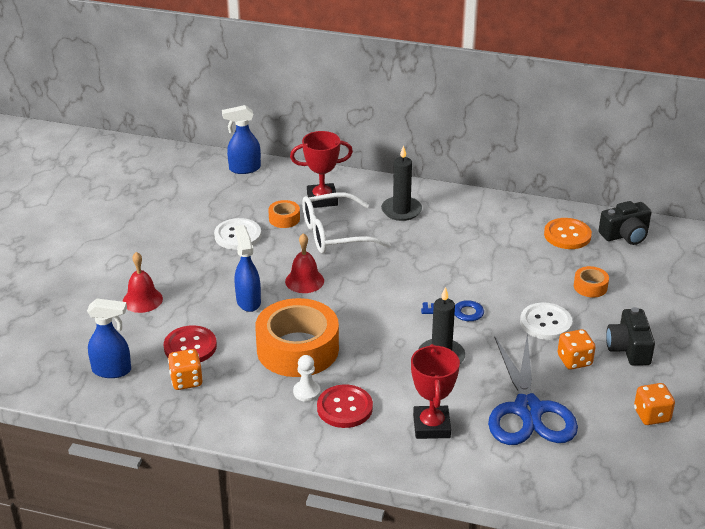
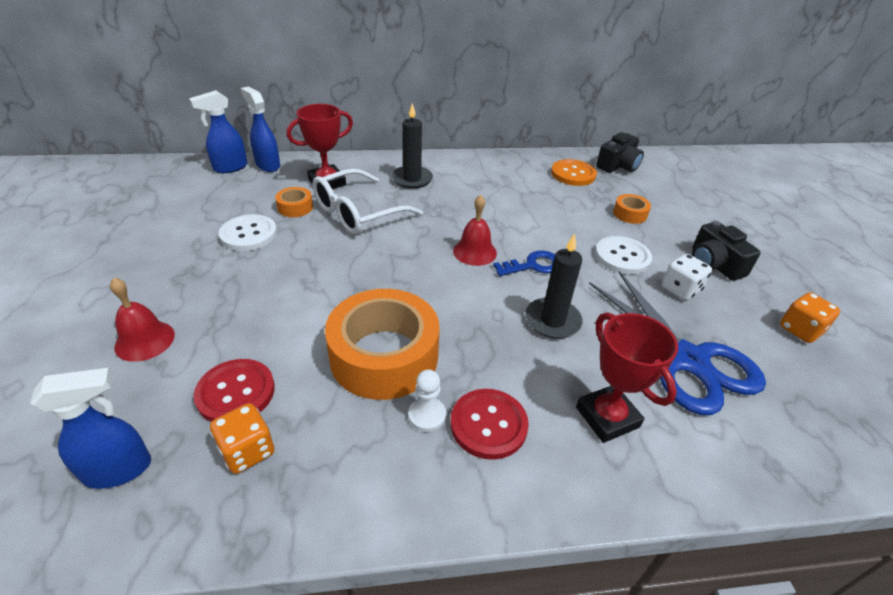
camera: 25 degrees left, 5 degrees up
(248, 301) = (292, 308): blue spray bottle -> blue spray bottle (267, 165)
(304, 281) = (350, 268): red bell -> red bell (474, 252)
(574, 360) = (680, 289): orange dice -> white dice

